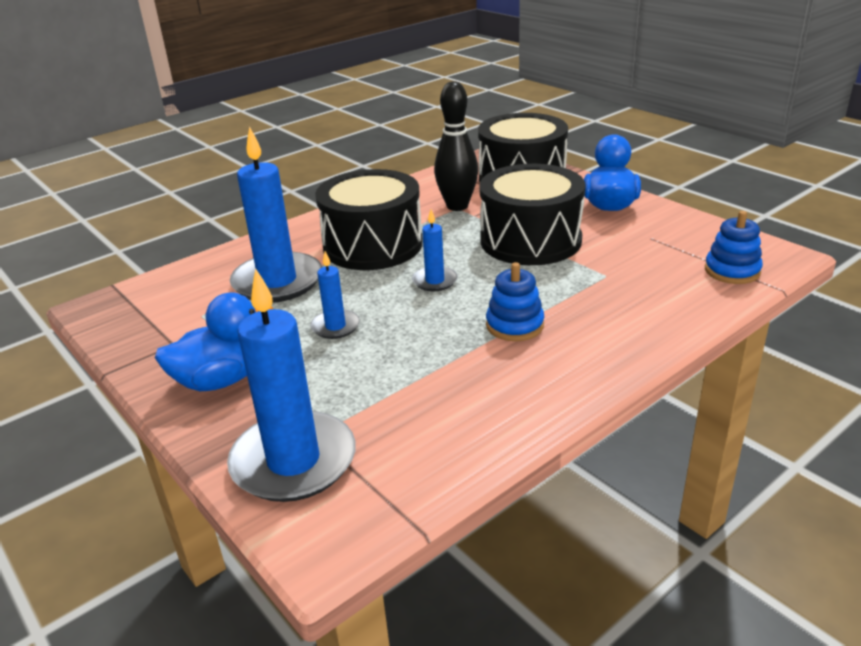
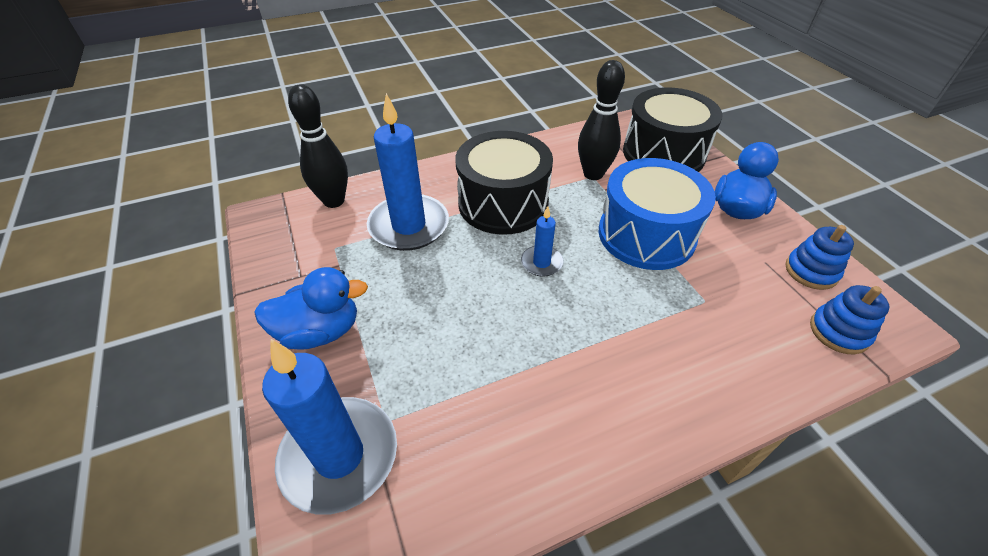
camera: 15 degrees right, 15 degrees up
(179, 279) = (334, 201): none -> black bowling pin
(335, 326) = (436, 295): blue candle -> none
(514, 325) = (595, 342): blue stacking toy -> blue stacking toy (811, 271)
(530, 240) = (646, 234): black drum -> blue drum

